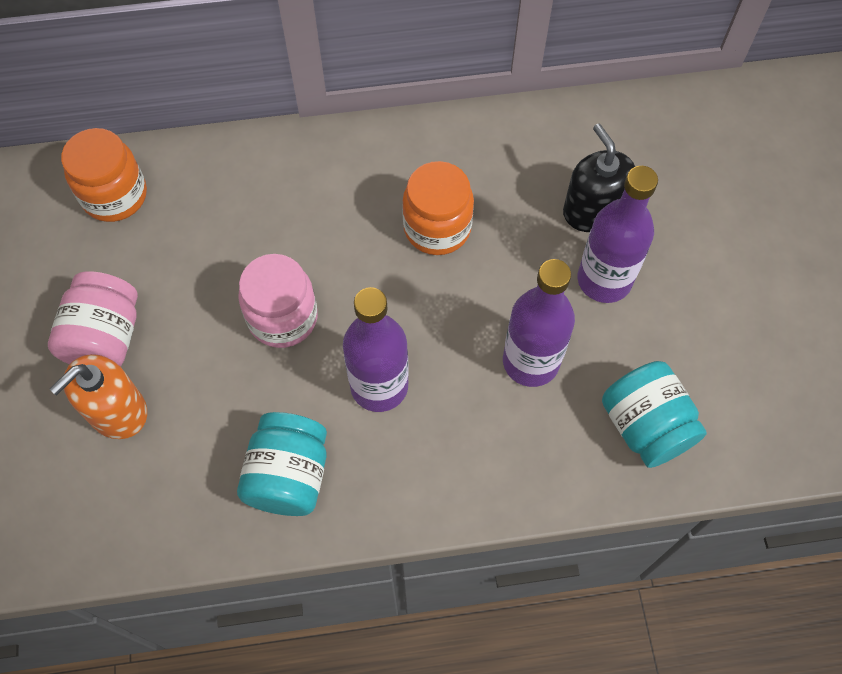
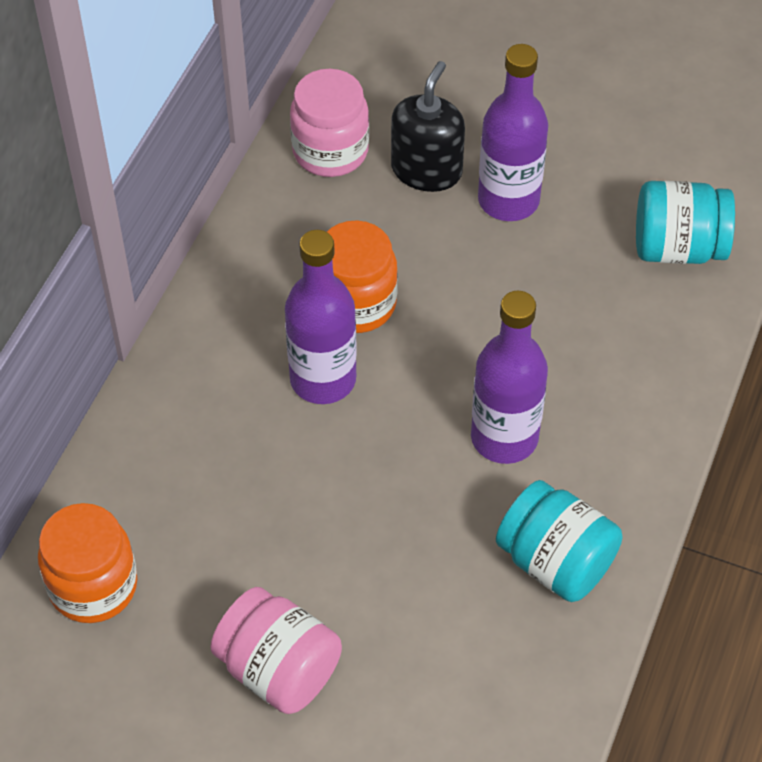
camera: 60 degrees left, 10 degrees down
(117, 411) = (379, 694): orange soap dispenser -> none
(283, 318) = (369, 487): pink jar -> pink jar (330, 151)
(531, 361) = (557, 301): purple bottle -> purple bottle (323, 379)
(592, 210) = (426, 170): black soap dispenser -> black soap dispenser turned 105 degrees clockwise

